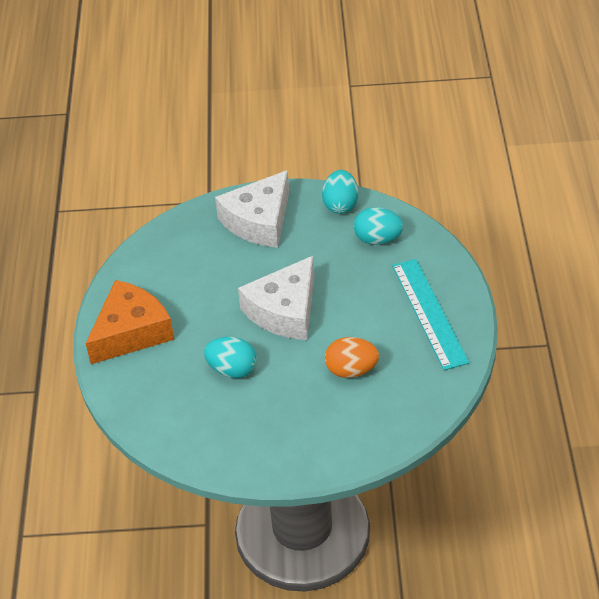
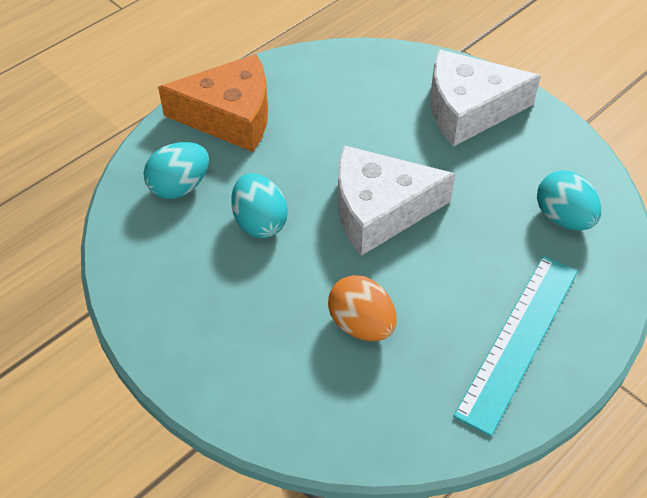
camera: 45 degrees right, 5 degrees up
(340, 205) = (568, 155): turquoise egg -> turquoise egg (179, 187)

